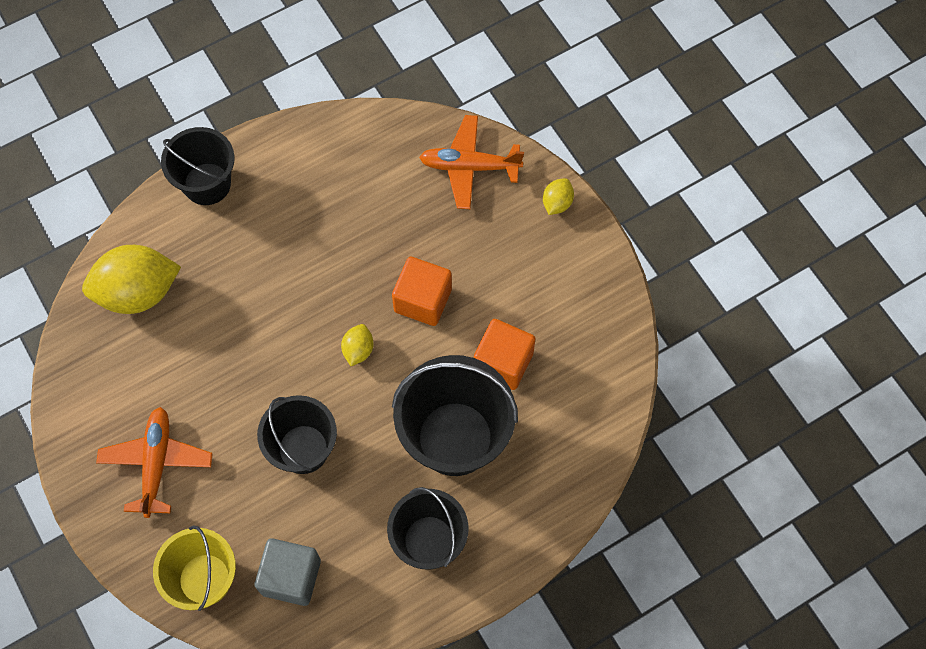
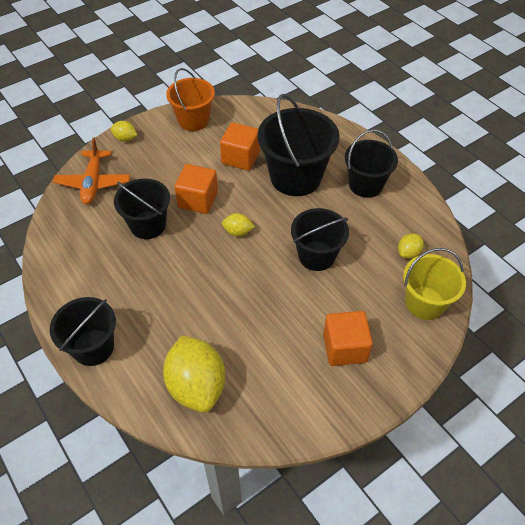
camera: 95 degrees left, 15 degrees down
(156, 463) = (344, 348): orange plane -> orange cube
(291, 577) = (408, 253): grey cube -> yellow lemon
(384, 237) = (148, 225): none -> black bucket
(592, 298) = (193, 120): none -> orange bucket

